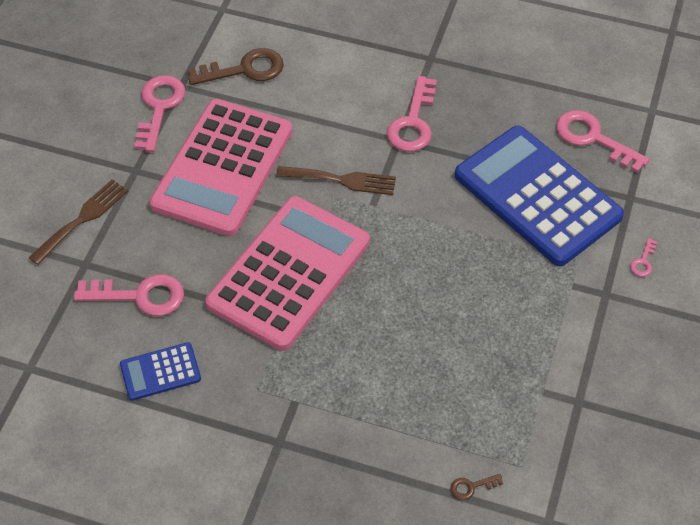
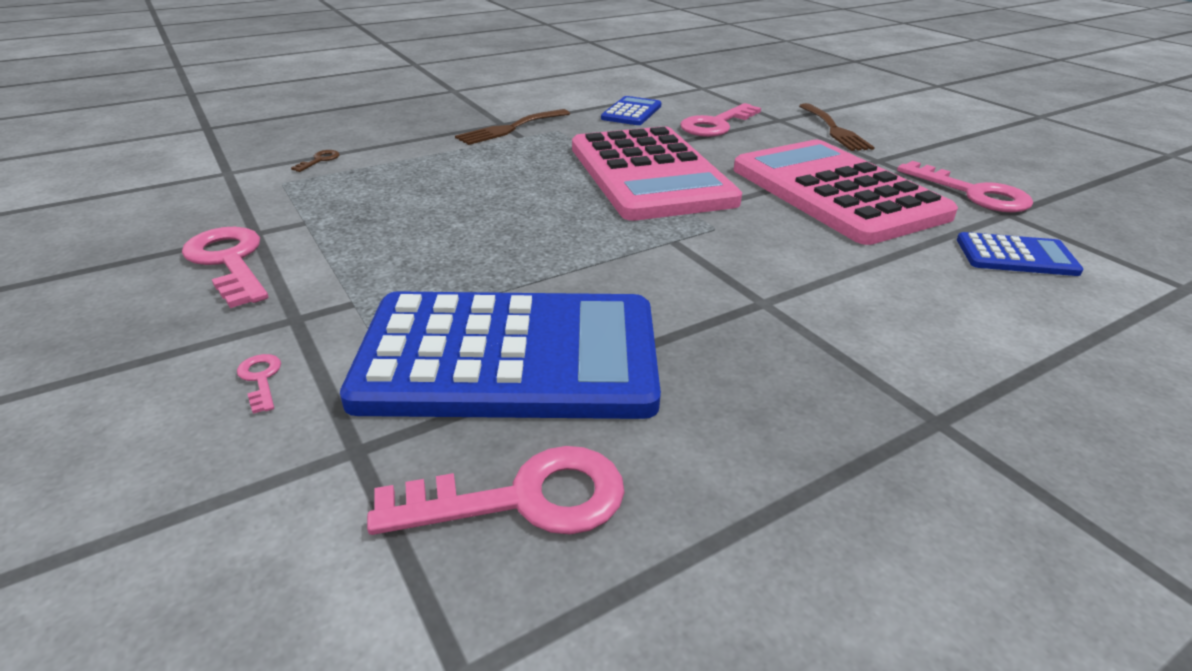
camera: 130 degrees right, 20 degrees down
(244, 70) = (1016, 256): brown key -> blue calculator
(342, 180) = (737, 240): brown fork -> brown fork (510, 128)
(413, 122) = (786, 328): pink key -> pink key (229, 262)

